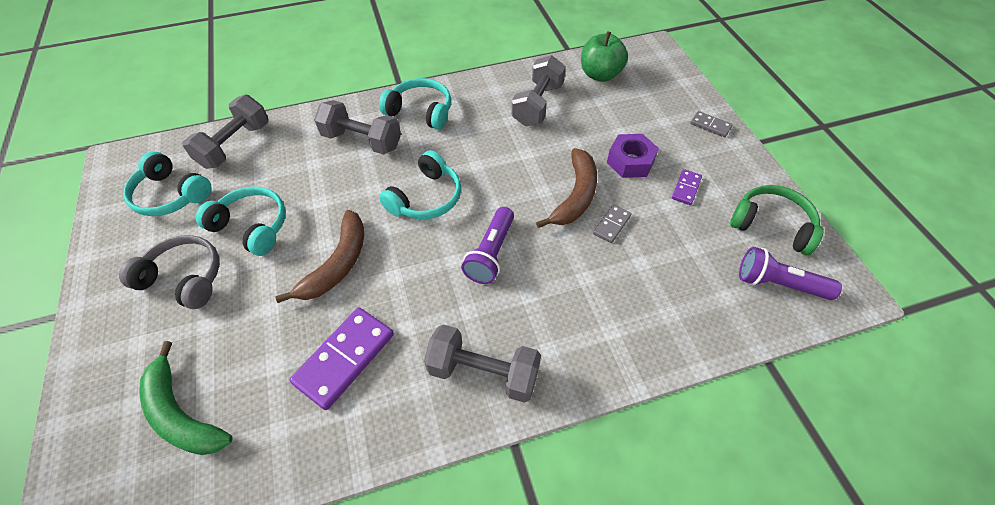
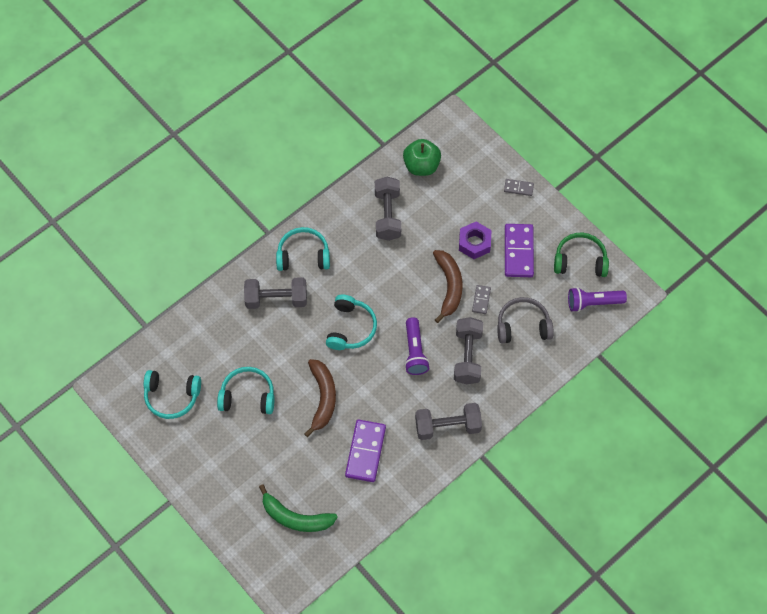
camera: 25 degrees left, 10 degrees up
(184, 278) = (232, 447): grey headphones -> grey headphones (523, 326)
(235, 145) = (184, 340): grey dumbbell -> grey dumbbell (467, 356)
(686, 188) = (518, 252): purple domino -> purple domino, size x1.96

